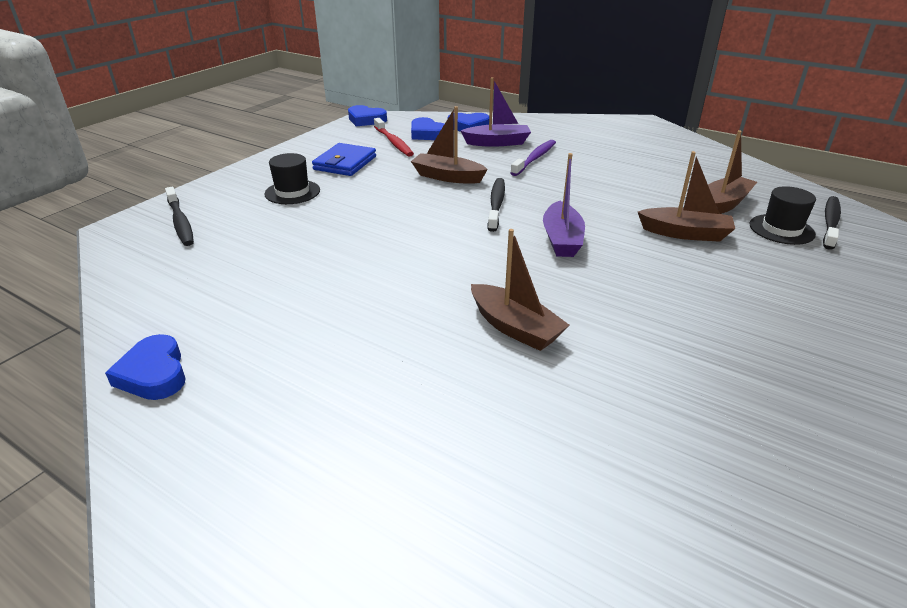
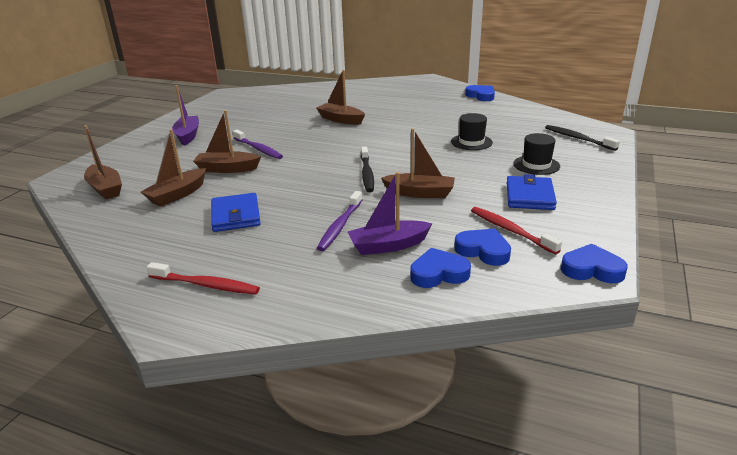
camera: 170 degrees right, 5 degrees down
(561, 239) = (316, 156): purple boat -> purple boat (188, 135)
(634, 135) = (206, 285): none -> red toothbrush
(638, 176) = (236, 216): none -> blue wallet
(657, 266) = (258, 149): none -> purple toothbrush
(781, 229) = (151, 179): black hat -> black hat (471, 142)
(830, 223) = (105, 189): black toothbrush -> brown boat

